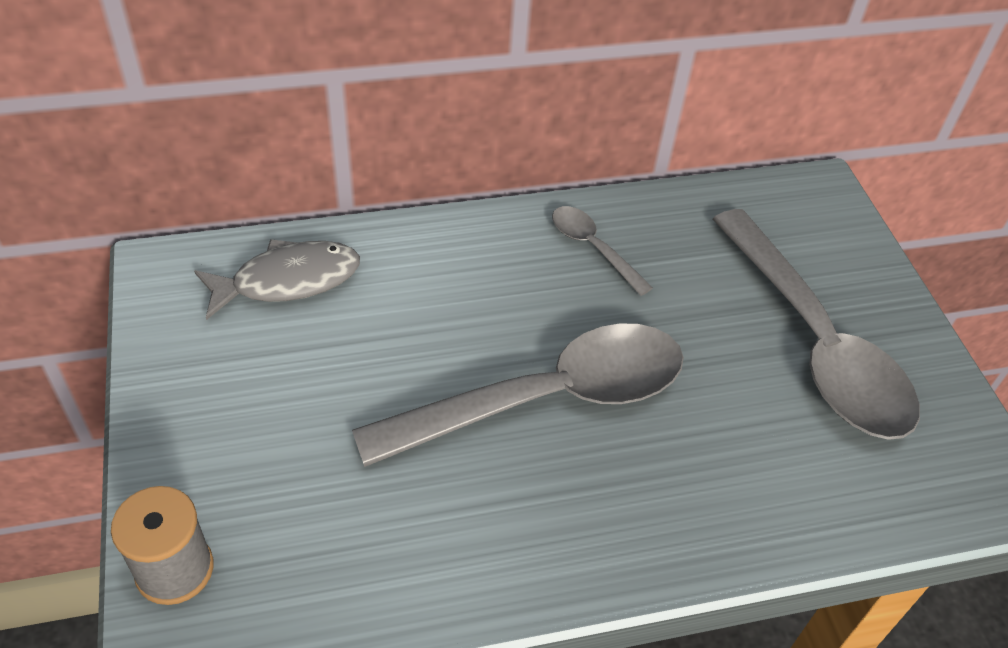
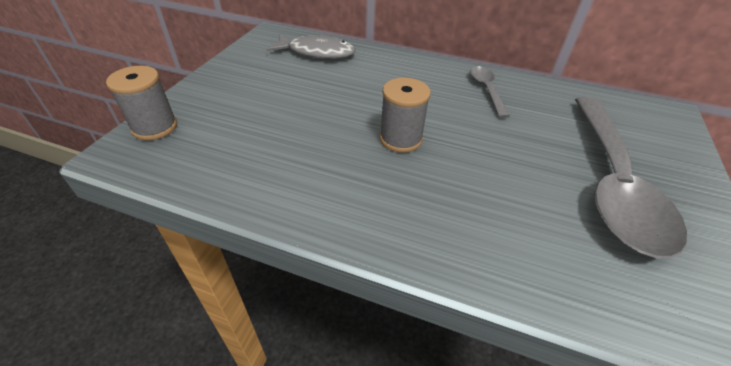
camera: 35 degrees right, 5 degrees down
(546, 399) = (400, 139): grey spoon -> grey spool

